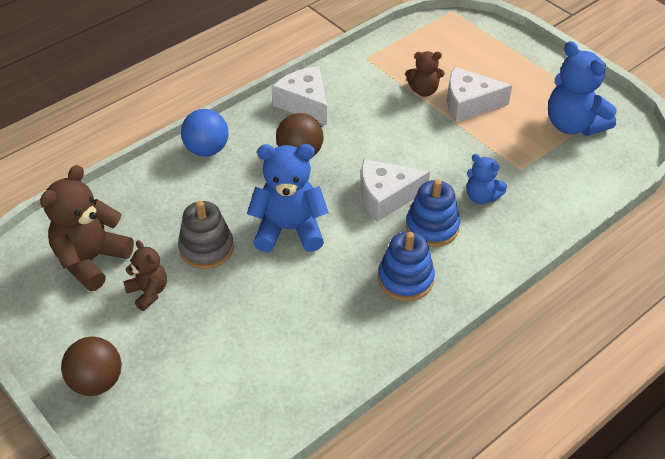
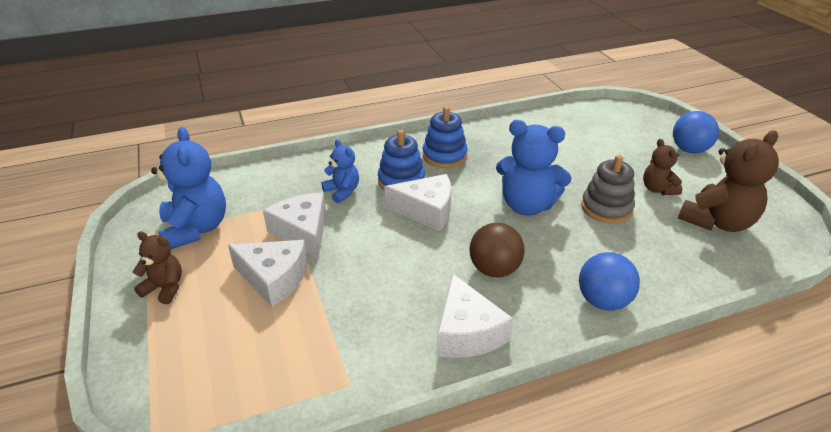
camera: 160 degrees left, 10 degrees down
(96, 382) = (689, 150): brown ball -> blue ball
(424, 90) = (310, 309): brown teddy bear -> brown teddy bear (165, 288)
(481, 145) = (302, 232): none -> white cheese

